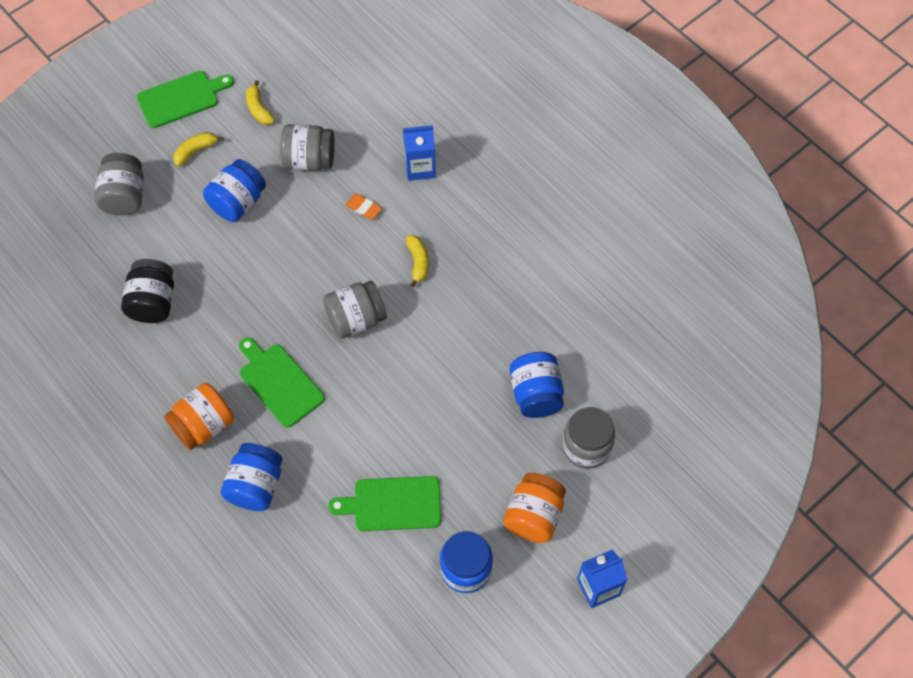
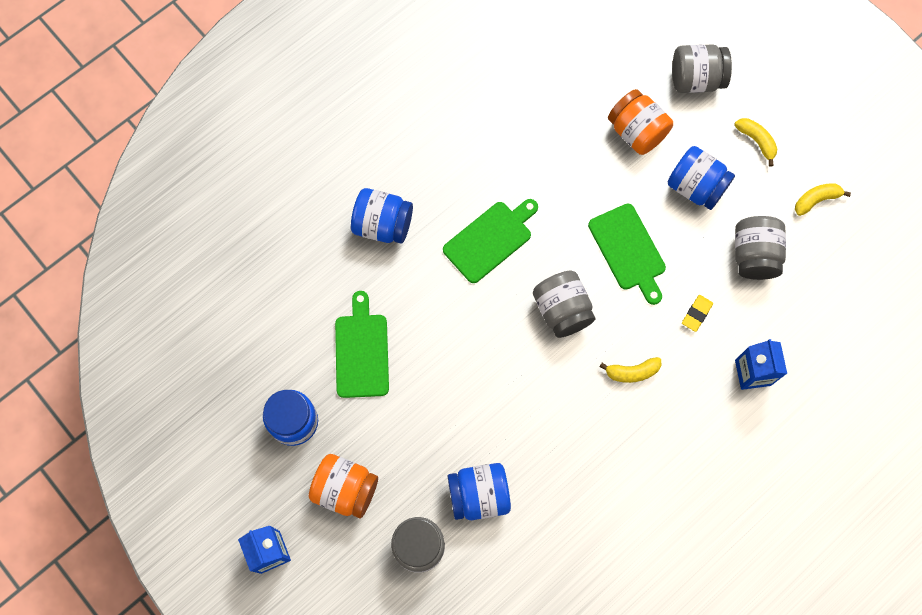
camera: 90 degrees right, 10 degrees up
(153, 302) = (576, 117): black jar -> none
(181, 98) = (822, 122): green cutting board -> green cutting board (628, 250)
(204, 425) = (445, 174): orange jar -> orange jar (636, 132)
(363, 208) = (696, 314): orange eraser -> yellow eraser

